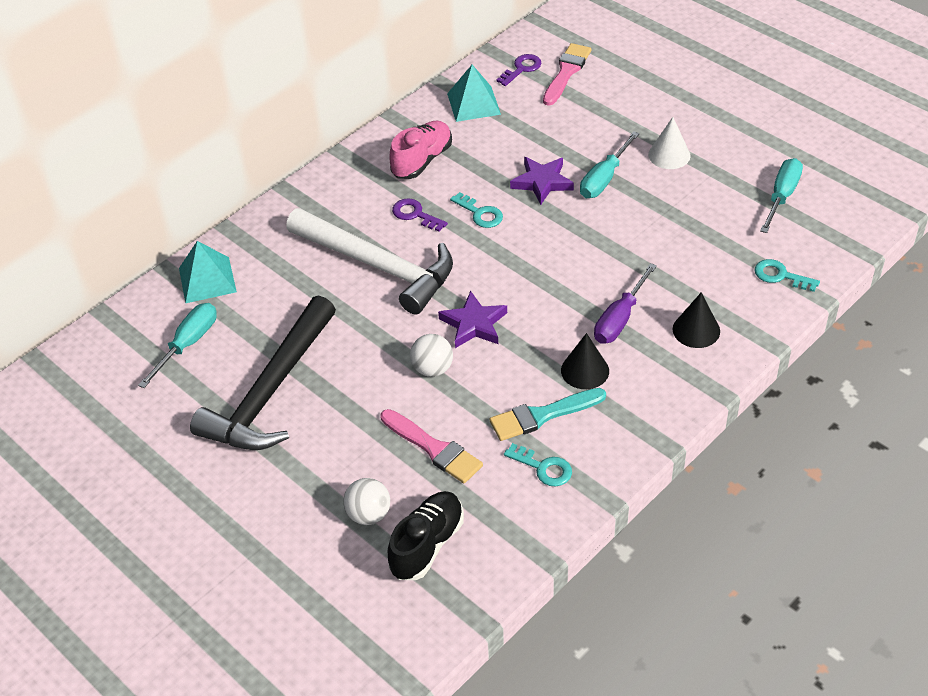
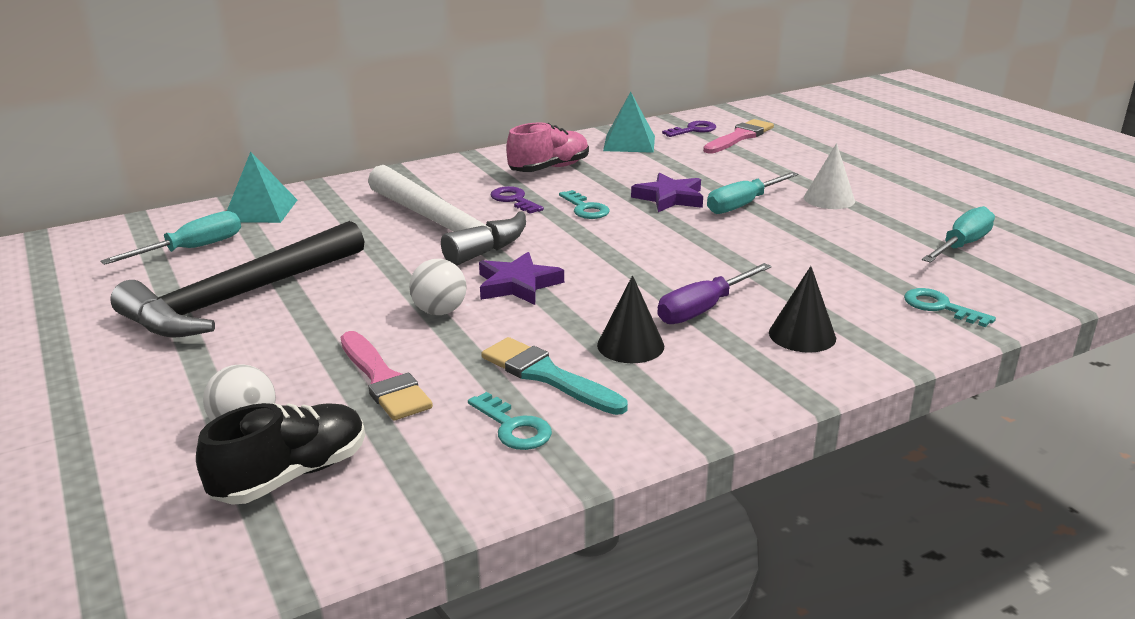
camera: 15 degrees right, 20 degrees down
(542, 415) = (547, 376): turquoise brush -> turquoise brush turned 45 degrees clockwise

